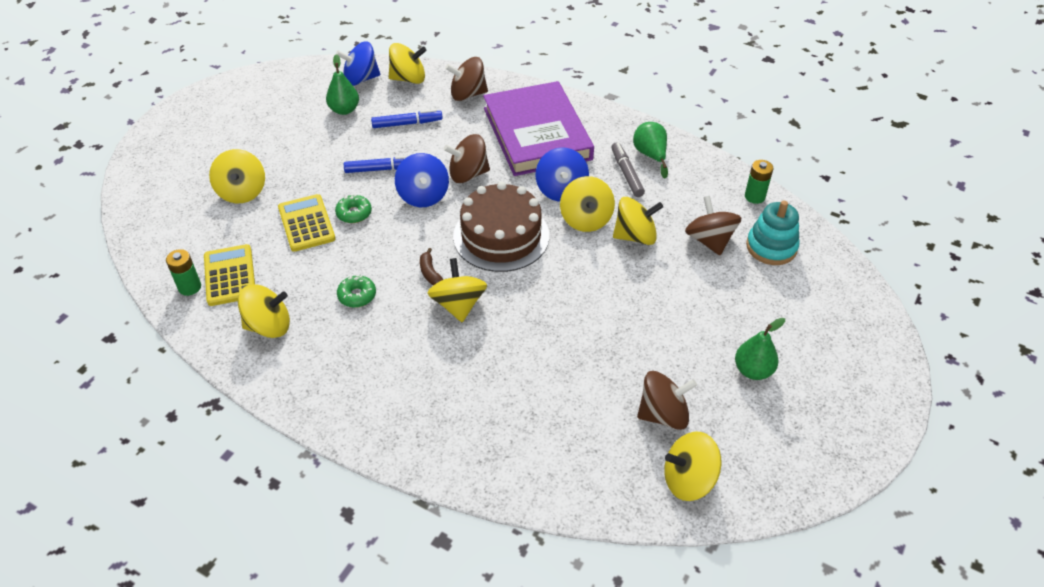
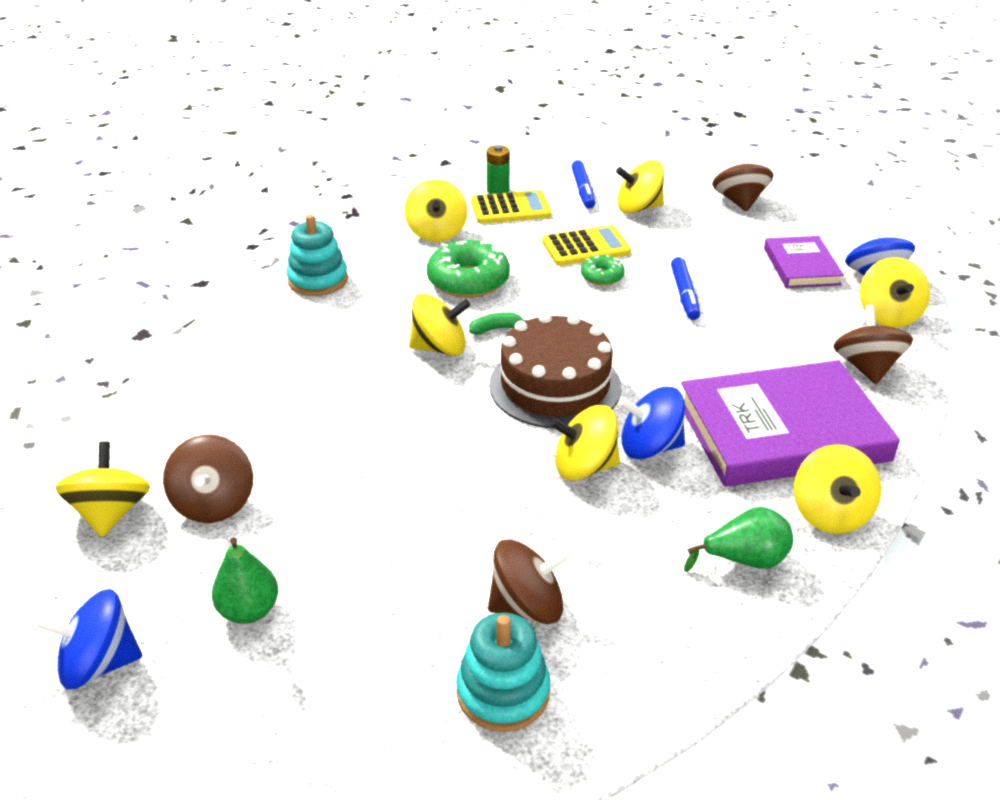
camera: 95 degrees right, 10 degrees down
(344, 110) = (801, 266): green pear -> purple book
(352, 406) = (318, 280): none -> turquoise stacking toy
(357, 295) = (468, 280): green donut -> green donut, size x1.88
(407, 123) = (782, 314): blue marker -> blue marker (583, 190)
(423, 195) = (634, 325): blue spinning top -> blue spinning top (99, 663)
(430, 272) = (496, 328): brown banana -> green banana
(468, 174) = (680, 362): brown spinning top -> brown spinning top (739, 201)
(626, 174) = (693, 523): grey marker -> none
(635, 236) = (545, 516): yellow spinning top -> yellow spinning top (830, 513)
(754, 196) = (639, 695): green battery -> none

